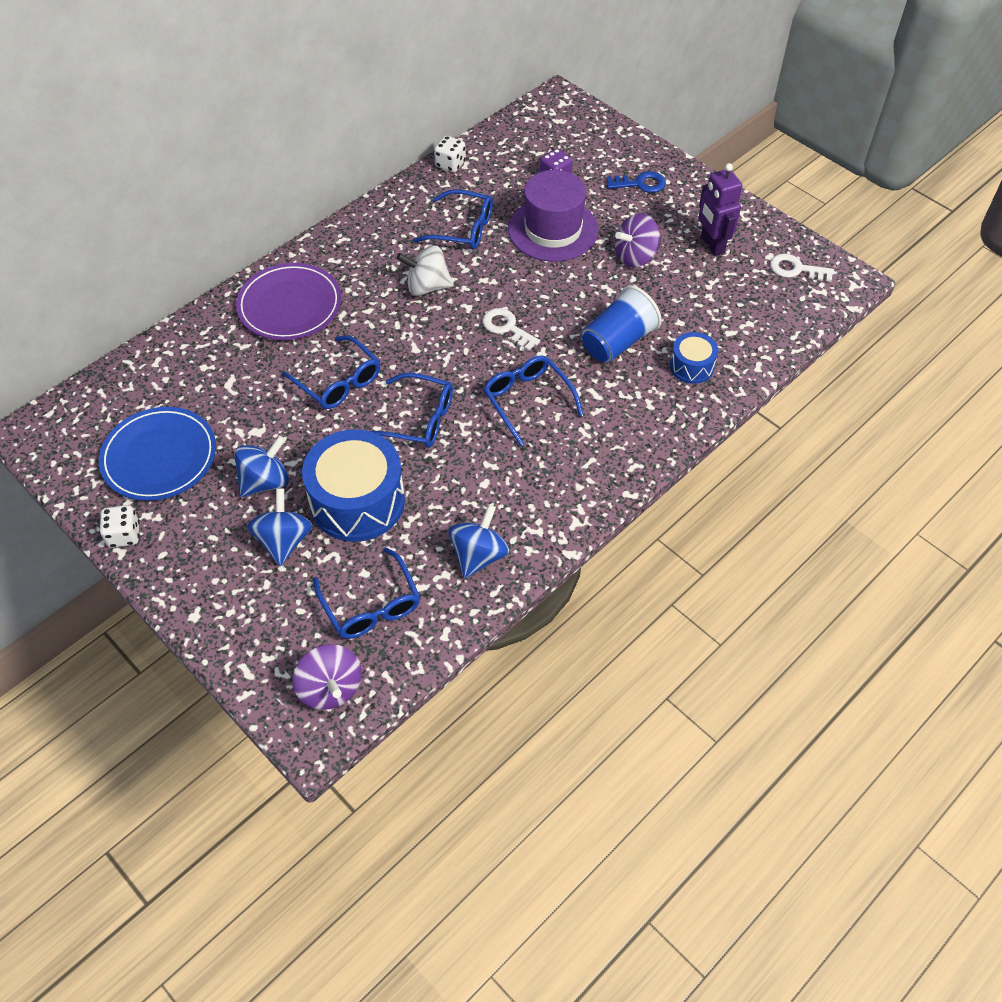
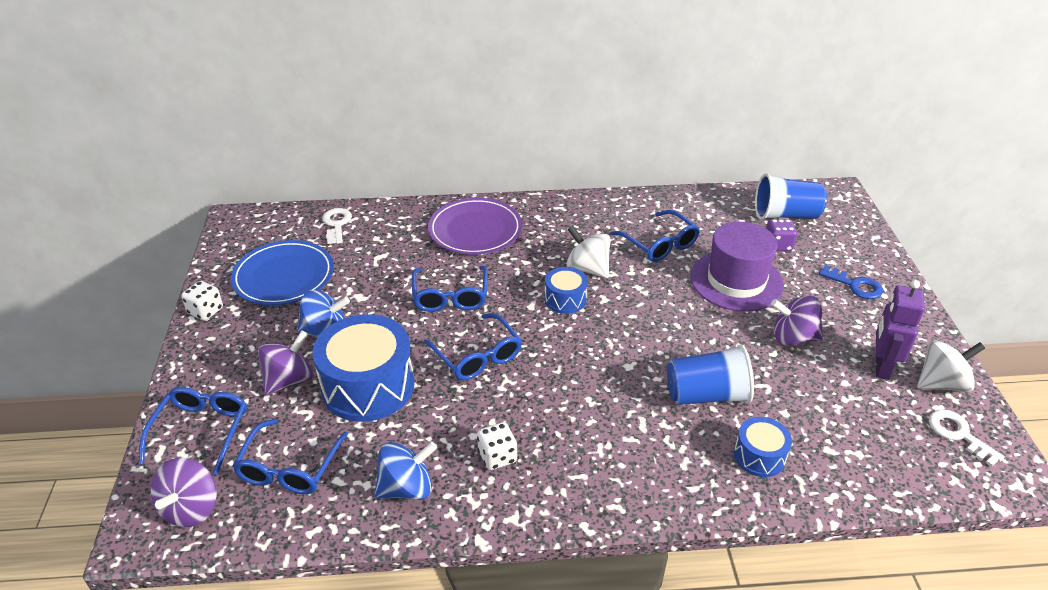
camera: 40 degrees right, 15 degrees down
(284, 541) = (289, 380): blue spinning top -> purple spinning top
(437, 326) = (565, 299): none -> blue drum
(450, 164) = (697, 197): white dice -> white dice (497, 457)
(507, 328) = (619, 331): white key -> white key (336, 224)
(528, 401) = (578, 395): blue glasses -> blue glasses (201, 431)
(536, 144) = (785, 215): none -> blue cup
(758, 235) = (942, 383): none -> white spinning top

